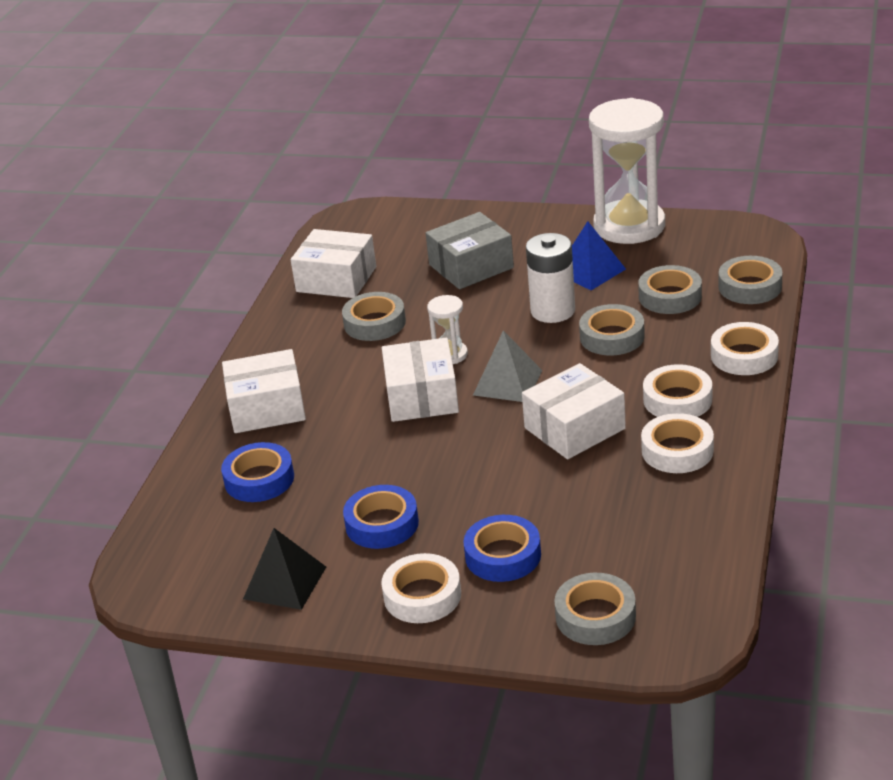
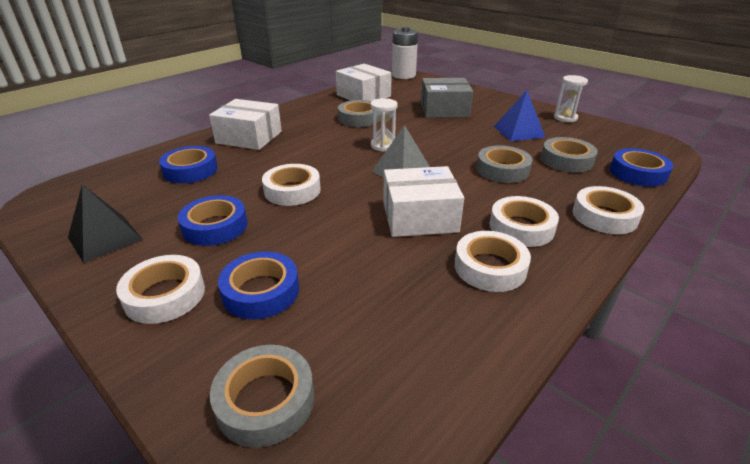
camera: 25 degrees right, 0 degrees up
(412, 454) = (292, 190): none -> white tape
(422, 396) = (339, 161): white box -> none
(552, 311) = (473, 144): white battery -> white battery (403, 75)
(629, 226) = (565, 118): white hourglass -> white hourglass, size x0.44
(750, 287) = (638, 173): grey tape -> blue tape

